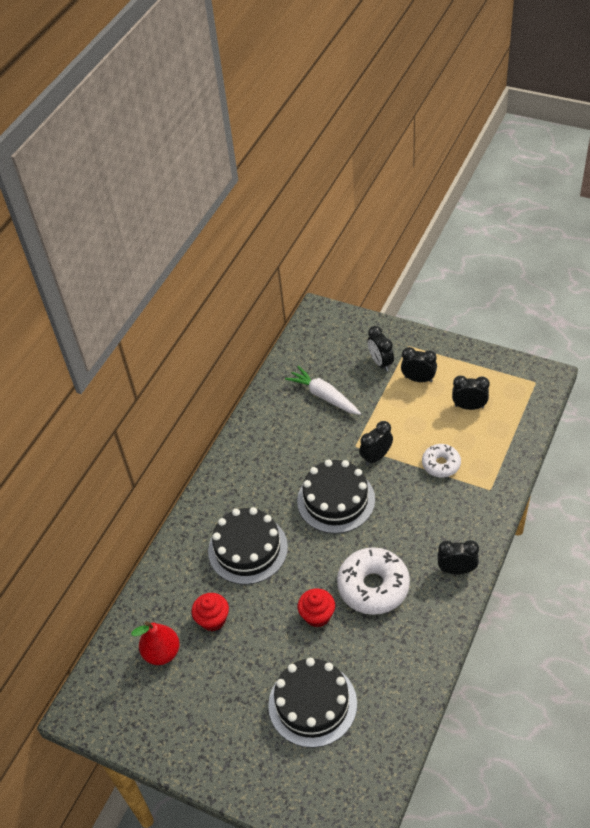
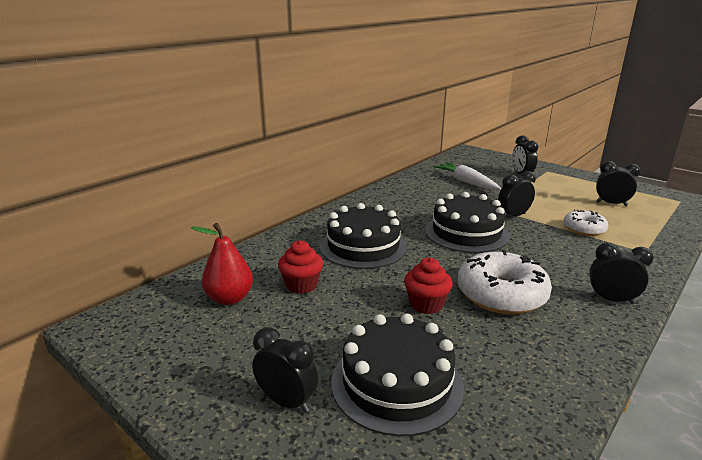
camera: 10 degrees right, 25 degrees down
(418, 379) = (558, 185): black clock -> black clock (287, 402)

